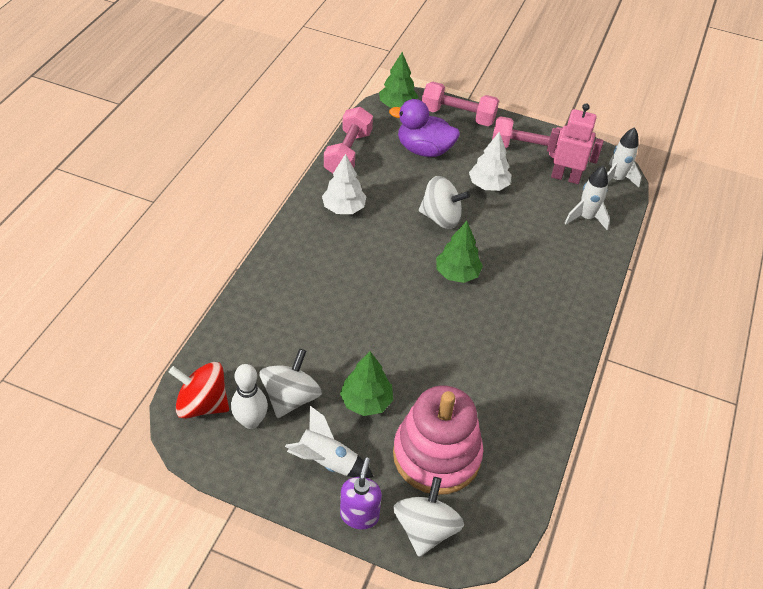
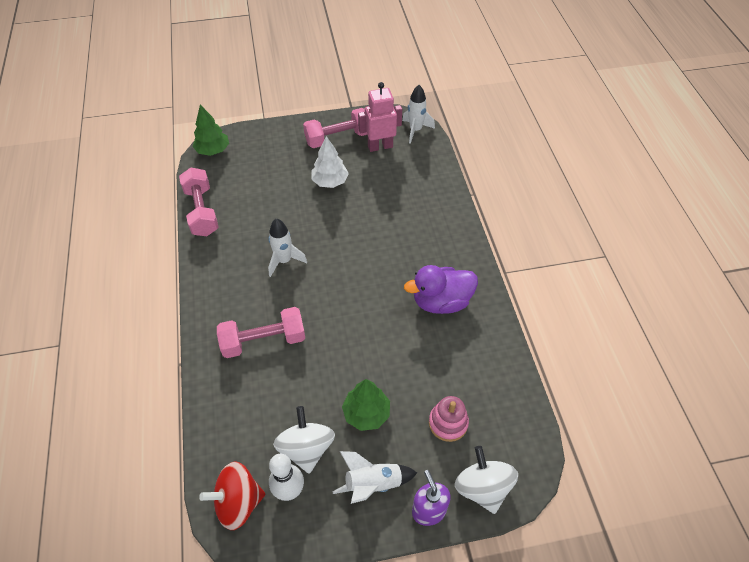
camera: 30 degrees left, 5 degrees up
(344, 208) = (232, 260): white tree -> none
(424, 150) = (261, 177): purple duck -> purple duck (441, 302)
(436, 455) = (448, 423): pink stacking toy -> pink stacking toy, size x0.51
(441, 218) = (314, 227): white spinning top -> none
(457, 273) = (358, 266): green tree -> none
(458, 116) = (267, 136): pink dumbbell -> pink dumbbell (264, 341)
(586, 218) = (416, 171): white rocket -> white rocket (284, 261)

